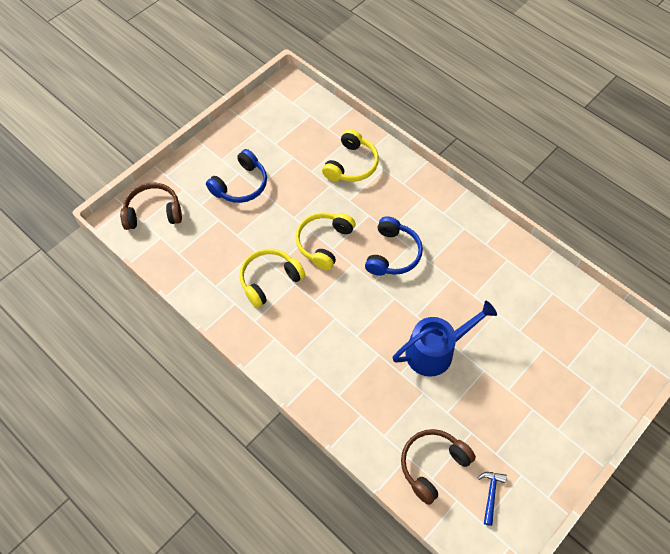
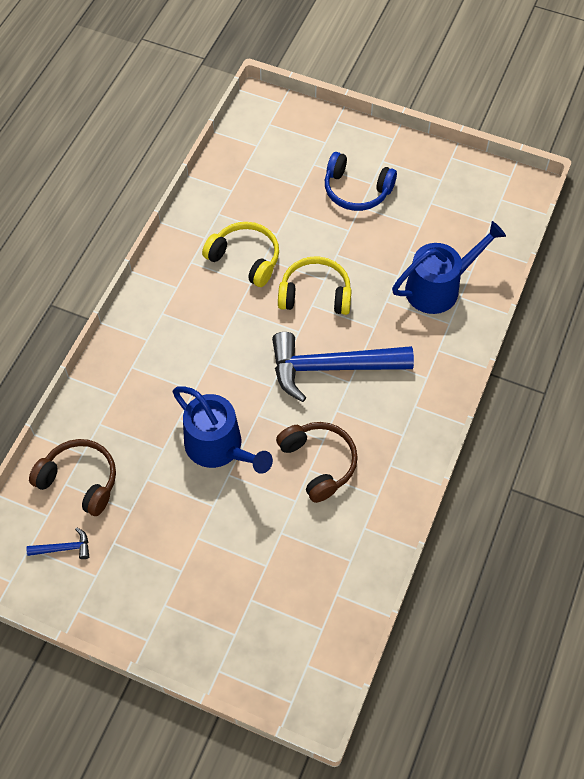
camera: 70 degrees right, 0 degrees up
(153, 212) = (284, 128): brown headphones -> brown headphones (319, 463)
(351, 165) = (438, 288): yellow headphones -> blue watering can
(392, 254) = (330, 367): blue headphones -> blue hammer

